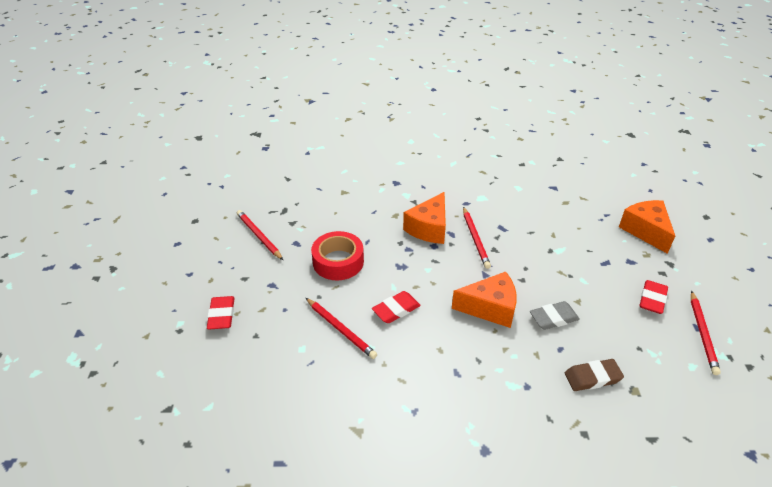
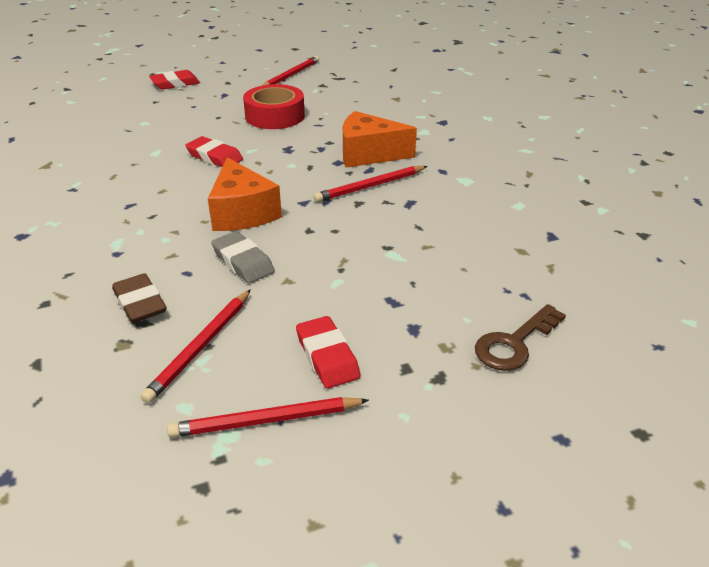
camera: 70 degrees right, 5 degrees down
(340, 329) = (175, 134): red pencil -> red pencil (201, 346)
(646, 231) = (514, 343): orange cheese -> brown key
(652, 299) = (327, 356): red eraser -> red eraser turned 60 degrees clockwise

